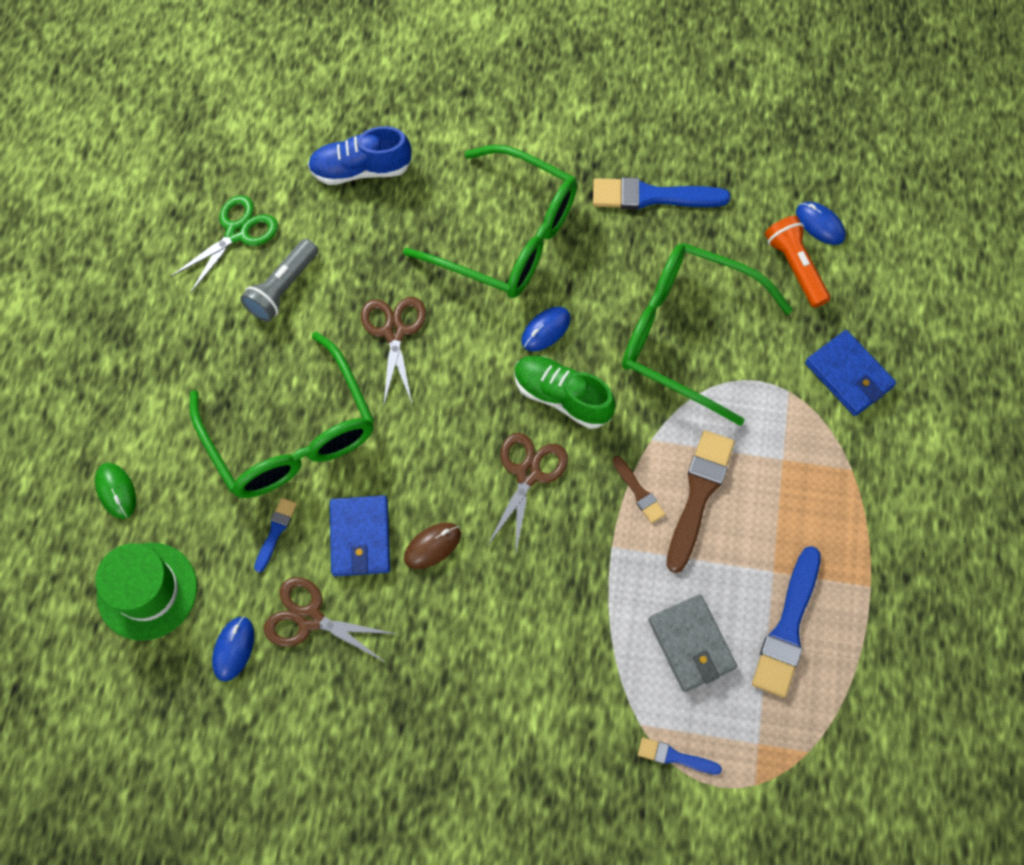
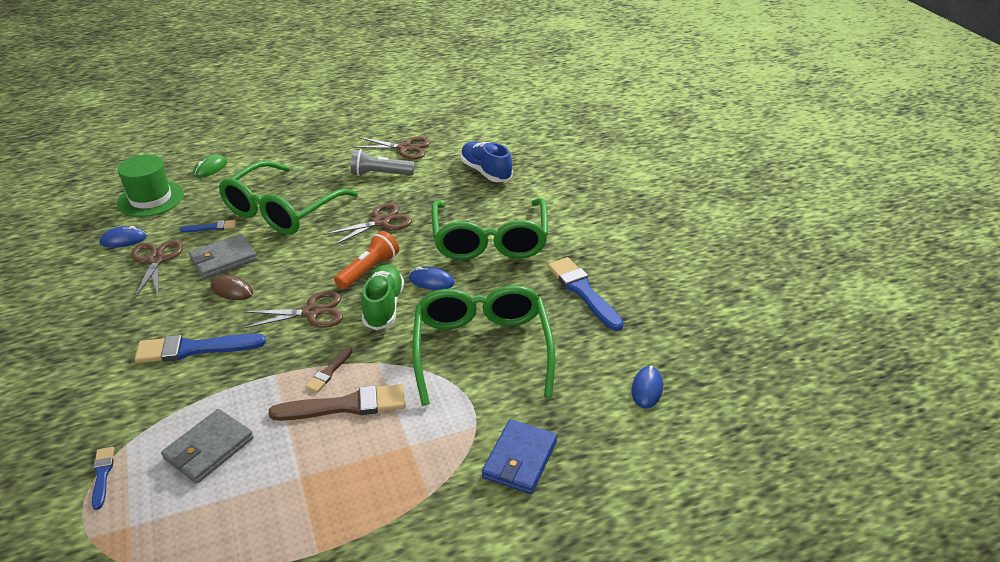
camera: 60 degrees right, 30 degrees down
(237, 233) = (405, 148): green scissors -> brown scissors
(360, 537) = (224, 259): blue wallet -> grey wallet
(787, 628) = (249, 506): blue brush -> blue brush (194, 349)
(794, 267) = (593, 388): orange flashlight -> orange flashlight (369, 270)

